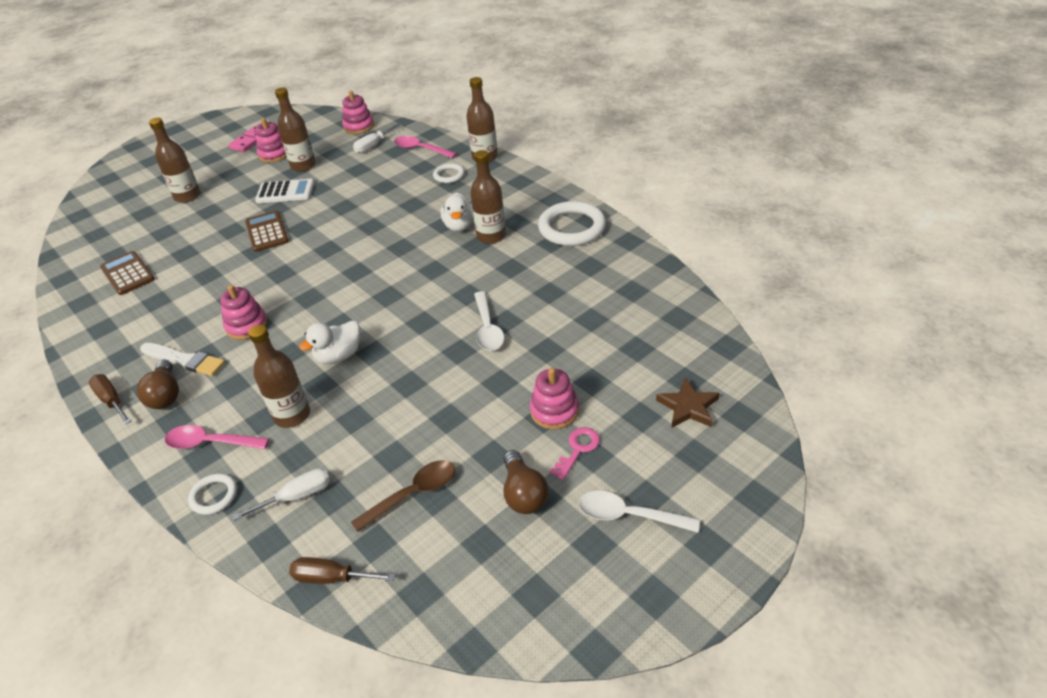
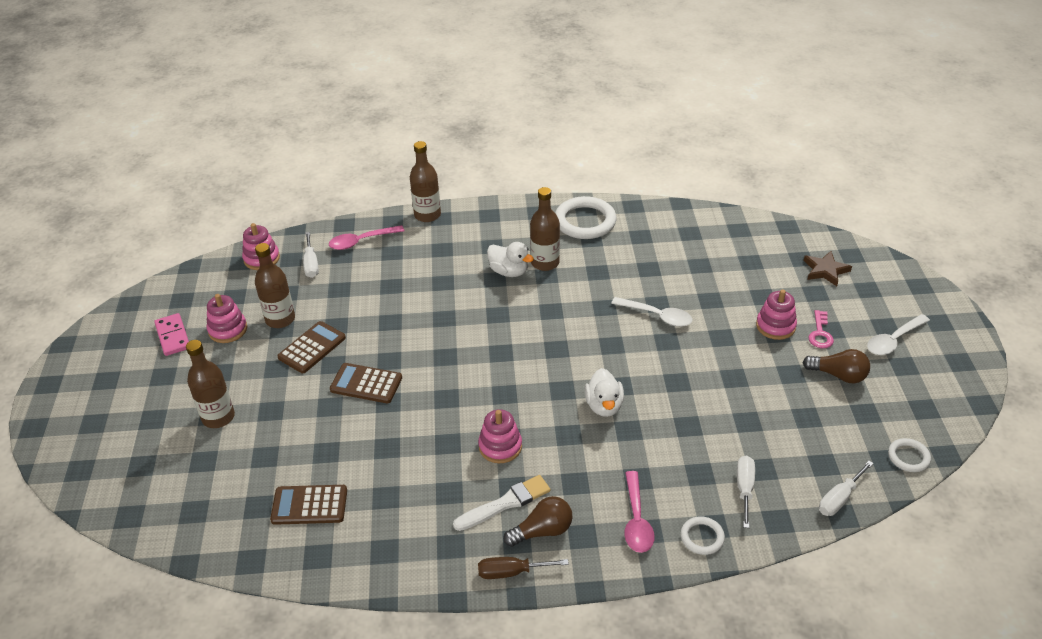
camera: 55 degrees left, 0 degrees up
(165, 395) = (542, 531): brown light bulb -> brown light bulb turned 45 degrees counterclockwise
(210, 443) = (636, 520): pink spoon -> pink spoon turned 45 degrees counterclockwise
(285, 192) = (312, 348): white calculator -> brown calculator
(292, 415) = (650, 459): brown bottle -> none
(332, 578) = (839, 498): brown screwdriver -> white screwdriver
(413, 494) = (794, 427): brown spoon -> none
(449, 175) = (427, 245): white ring -> white ring (908, 457)
(577, 449) = (820, 333): pink key -> pink key turned 150 degrees counterclockwise

